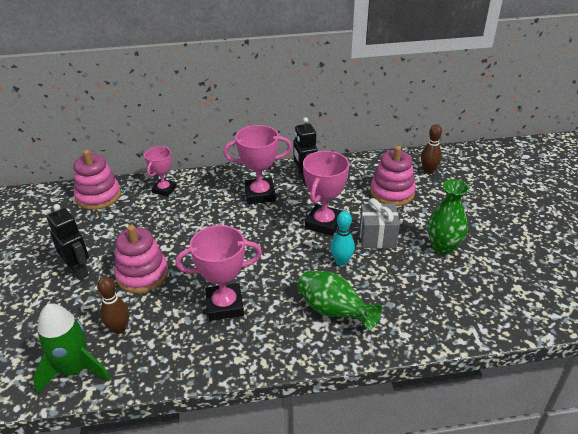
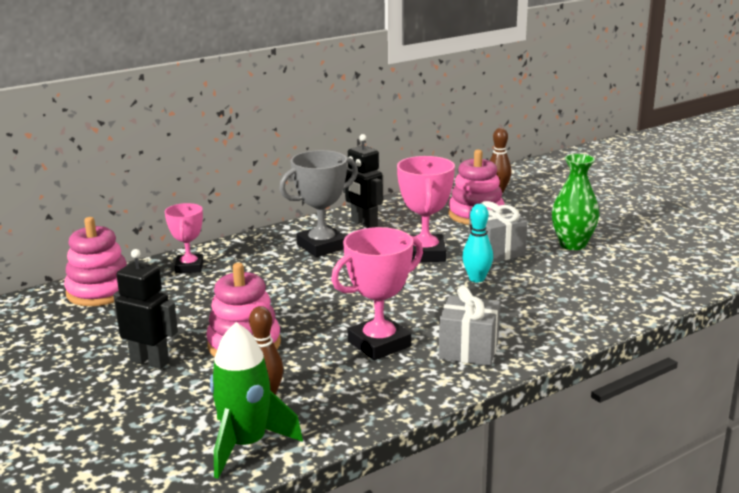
camera: 25 degrees left, 15 degrees down
(260, 194) = (322, 246): pink trophy -> grey trophy
(279, 334) = (468, 350): none -> grey gift
(333, 311) = (509, 318): green vase -> none

